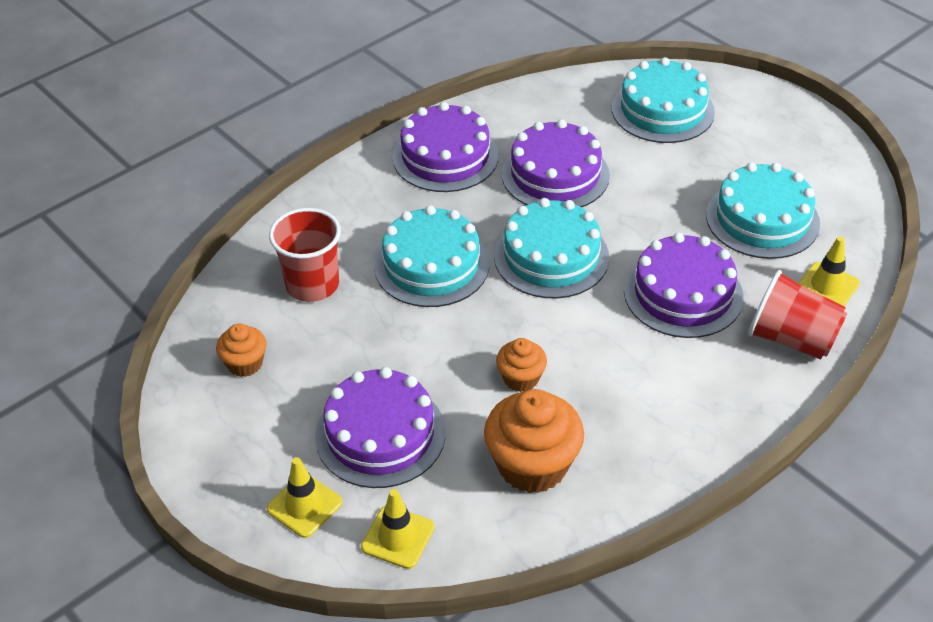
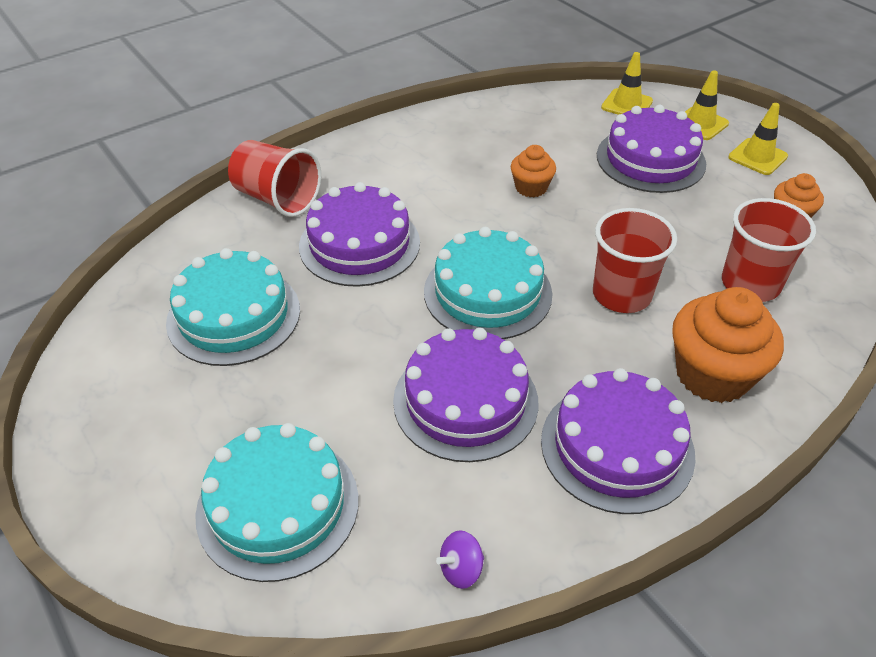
camera: 175 degrees left, 0 degrees up
(431, 265) = (621, 294): turquoise cake -> red cup
(532, 465) = (527, 133): orange cupcake -> orange cupcake (712, 374)
(542, 92) = (461, 569): none -> purple spinning top
(827, 286) = (213, 239): yellow traffic cone -> yellow traffic cone (757, 157)

